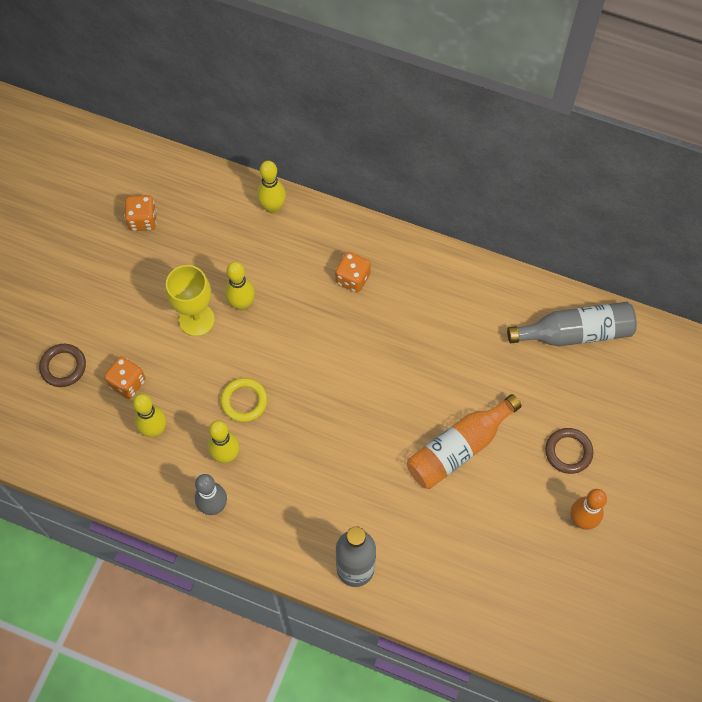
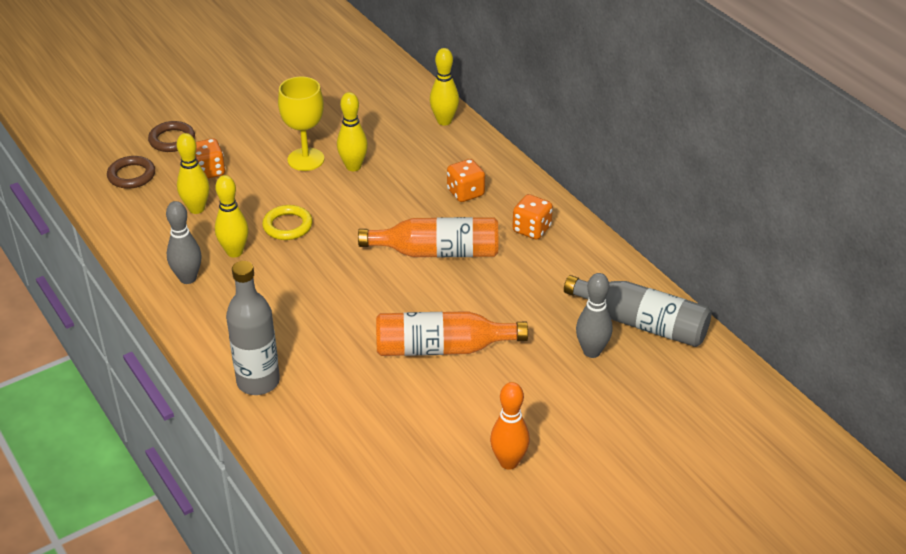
camera: 35 degrees right, 25 degrees down
(143, 220) = (330, 85): orange dice -> orange dice (531, 229)
(381, 355) = (437, 252): none -> orange bottle
(561, 382) = (592, 351): none -> grey bowling pin
(568, 452) = (547, 404): brown ring -> brown ring (131, 175)

